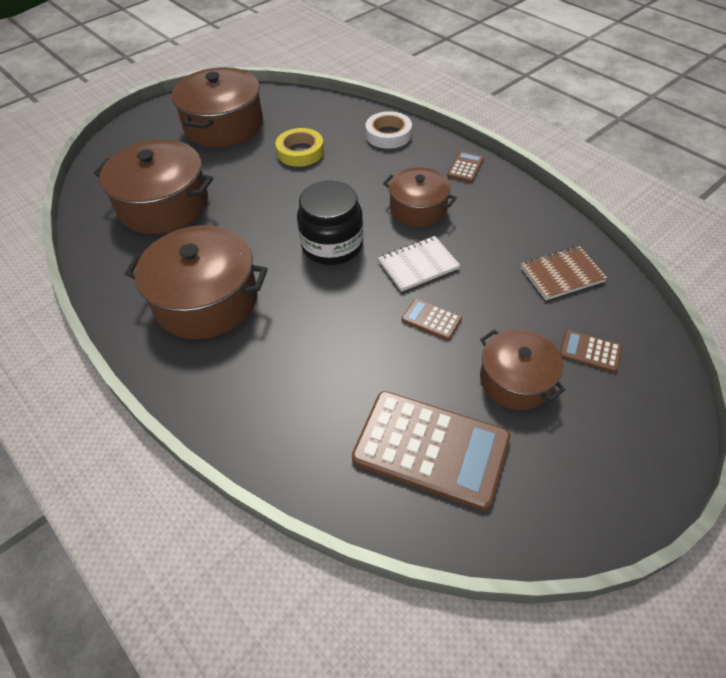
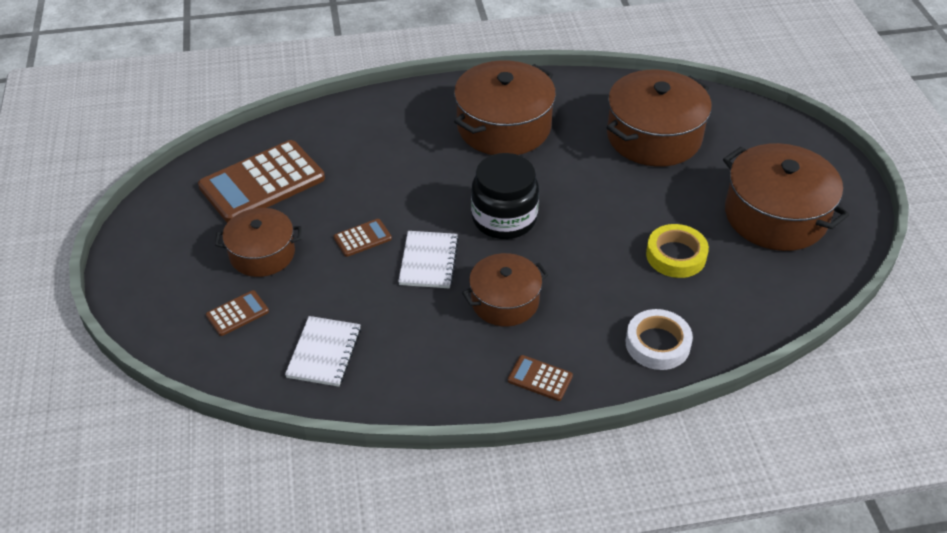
camera: 120 degrees right, 5 degrees down
(465, 167) = (540, 378): brown calculator -> brown calculator turned 150 degrees clockwise
(562, 274) = (324, 353): brown notebook -> white notebook

